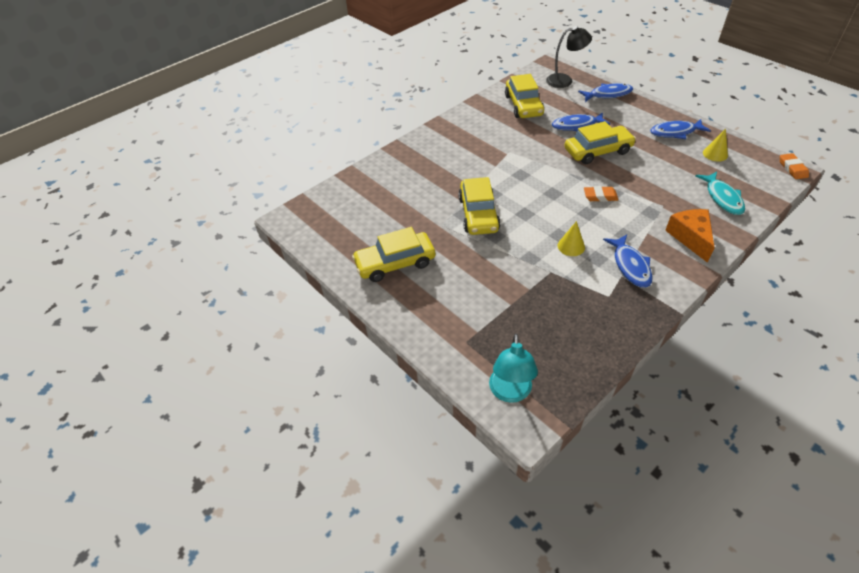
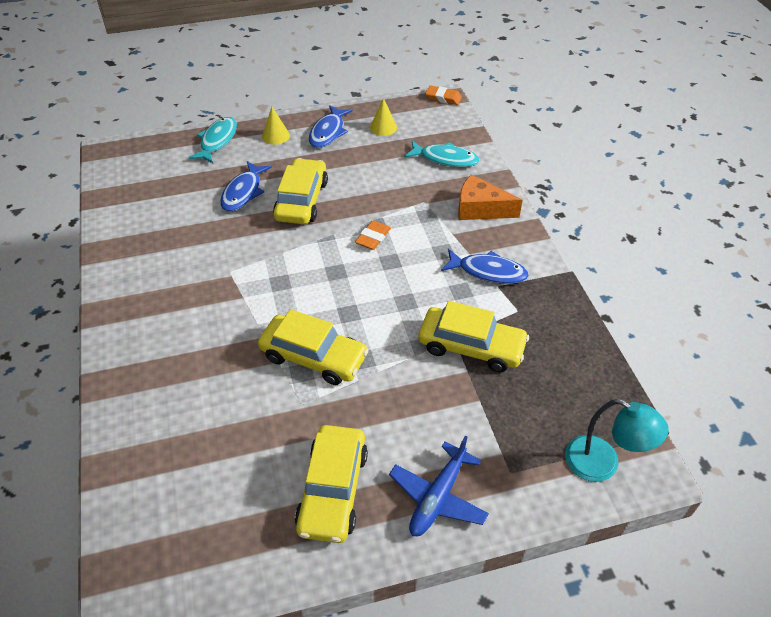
camera: 65 degrees left, 0 degrees up
(422, 312) = (438, 497): none -> blue plane
(523, 105) = (158, 214): yellow car -> yellow car (471, 346)
(565, 80) = (153, 157): black lamp -> none
(571, 246) = (429, 301): yellow cone -> yellow cone (276, 136)
(608, 94) = (217, 141): blue fish -> turquoise fish

